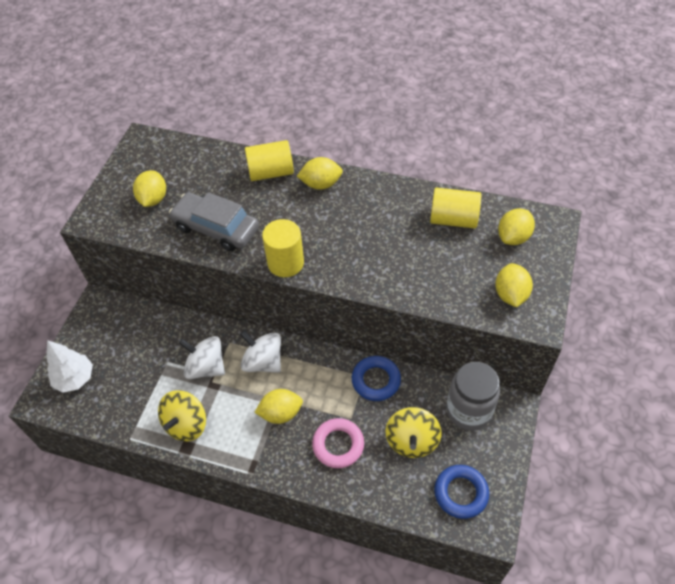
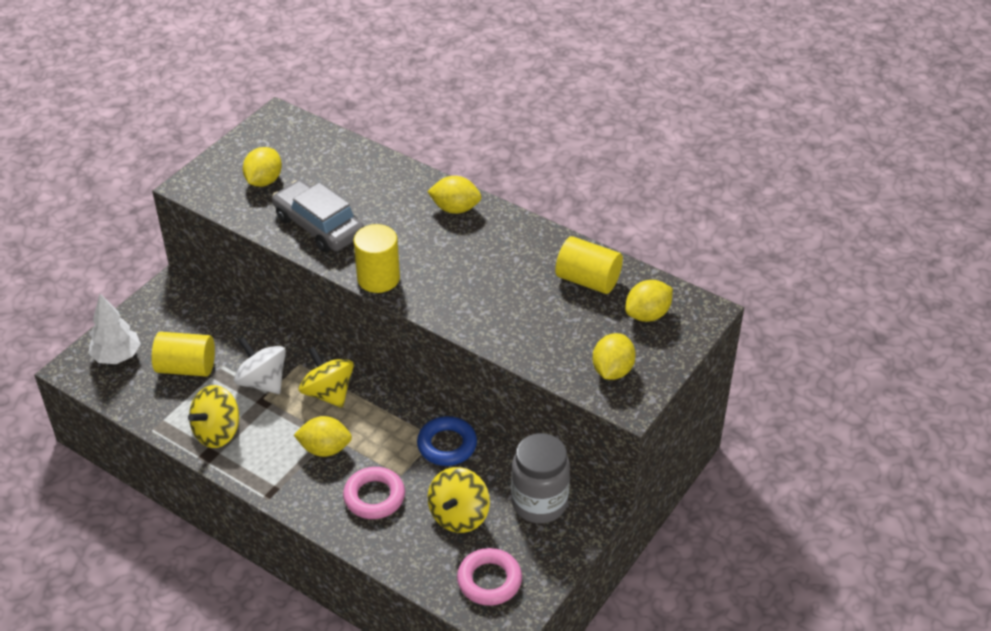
camera: 15 degrees right, 10 degrees down
(263, 362) = (328, 393): white spinning top -> yellow spinning top
(271, 172) = (404, 183): yellow cylinder -> yellow cylinder (186, 368)
(461, 493) = (489, 580): blue ring -> pink ring

